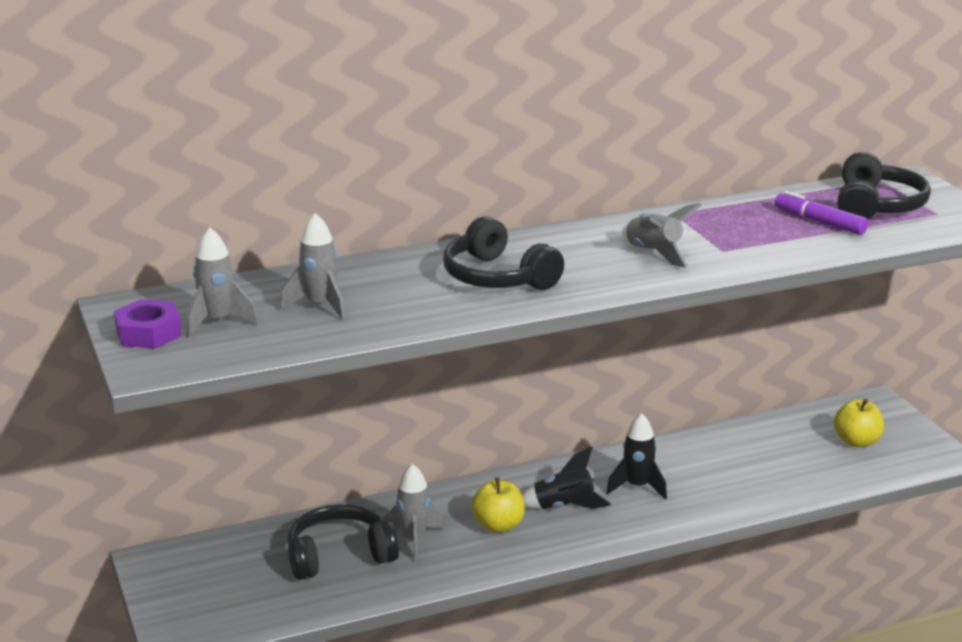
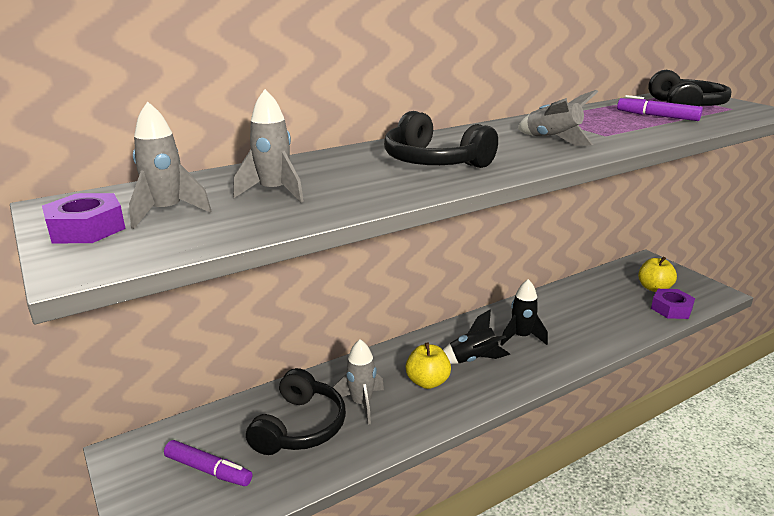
camera: 10 degrees left, 0 degrees up
(237, 584) = (208, 470): none -> purple marker
(339, 555) = (300, 427): black headphones -> black headphones turned 135 degrees clockwise
(860, 471) = (671, 309): none -> purple nut

